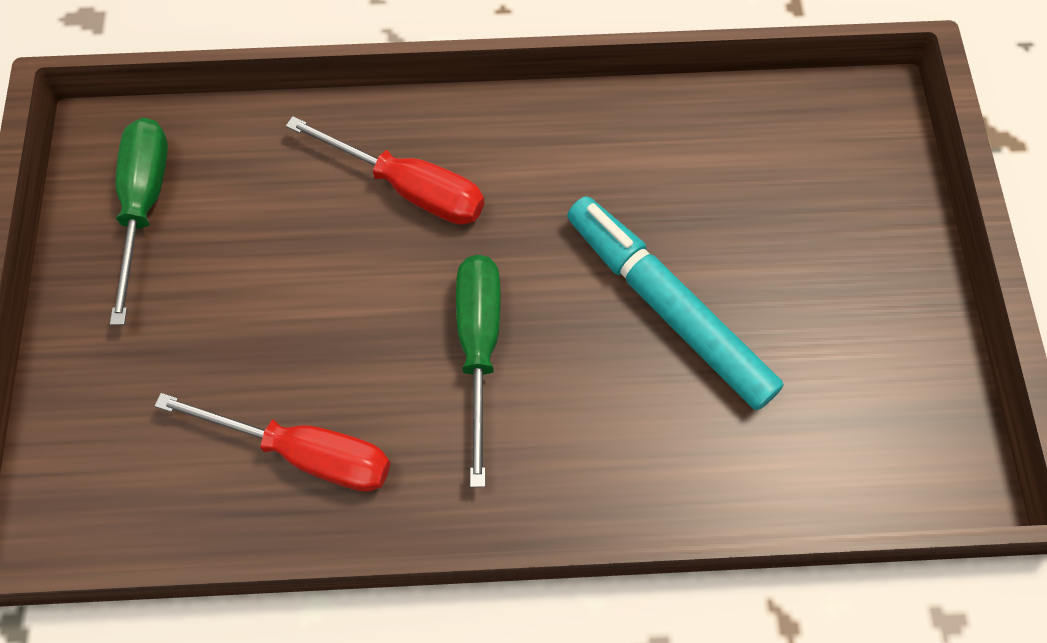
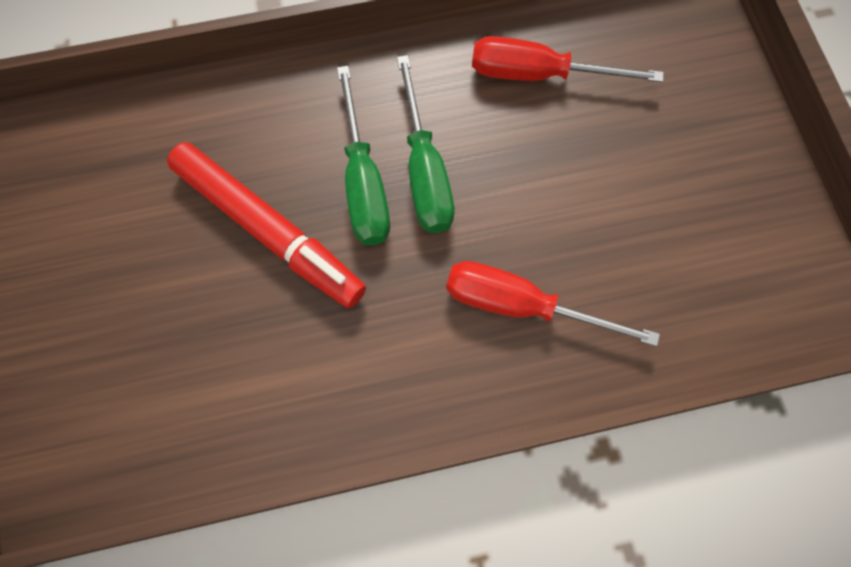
camera: 170 degrees right, 5 degrees up
(145, 205) = (755, 247): green screwdriver -> green screwdriver (363, 182)
(668, 308) = (268, 230): turquoise marker -> red marker

